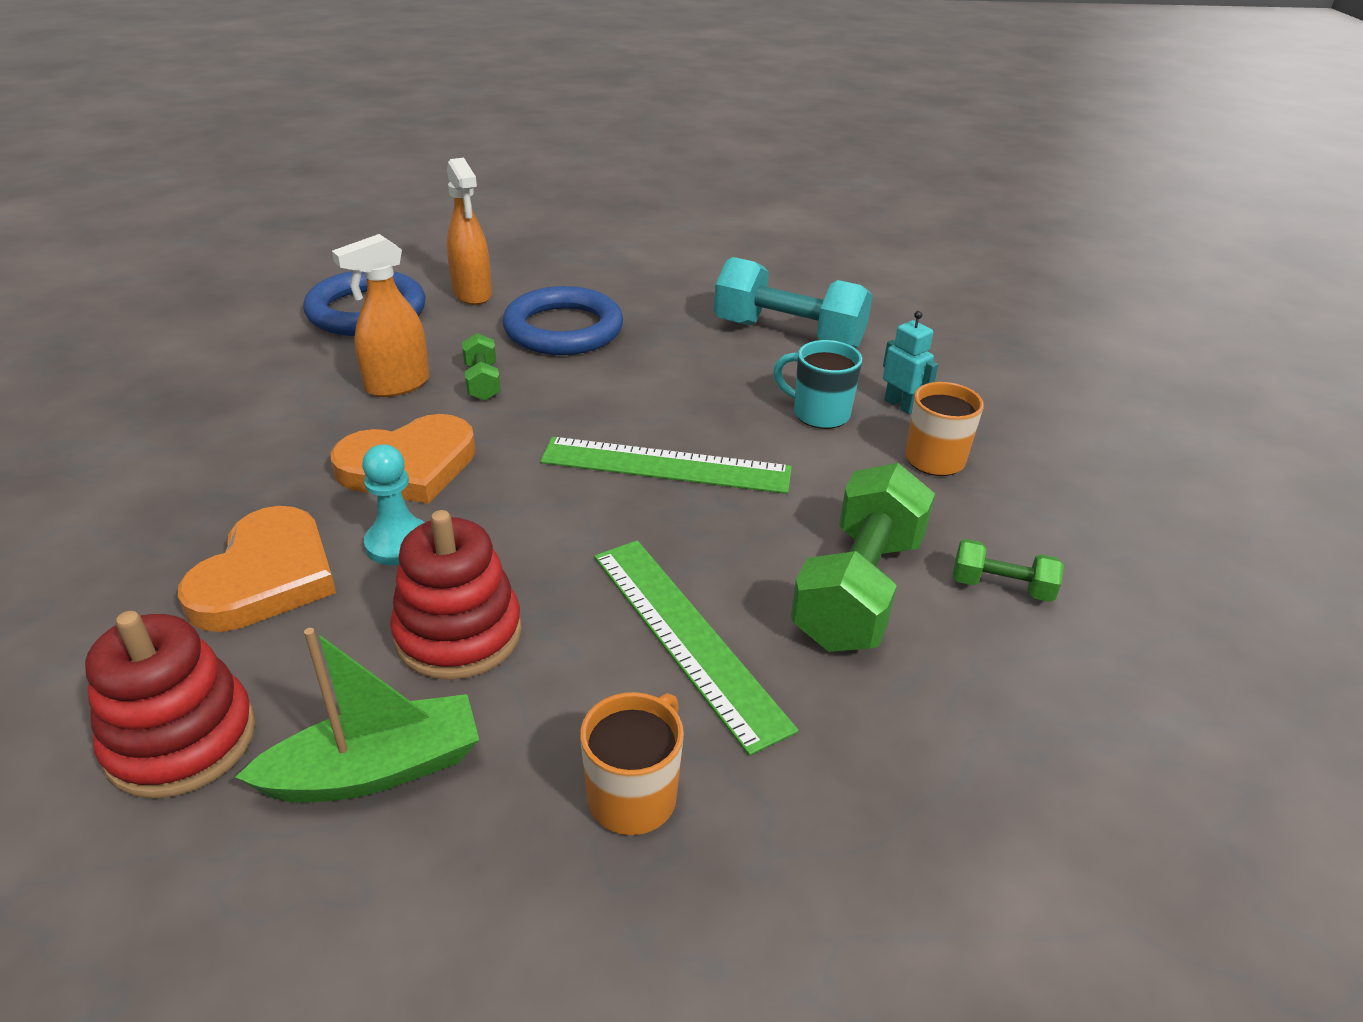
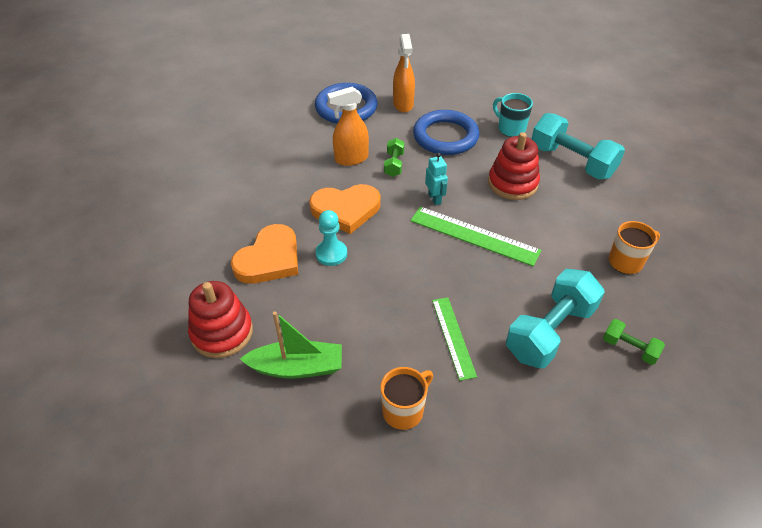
camera: 20 degrees right, 10 degrees up
(458, 634) = (347, 309): red stacking toy -> red stacking toy (512, 183)
(687, 637) = (453, 337): green ruler -> green ruler, size x0.65
(819, 413) = (569, 219): turquoise mug -> turquoise mug (510, 129)
(859, 590) = (550, 332): green dumbbell -> turquoise dumbbell
(900, 405) = (620, 222): turquoise robot -> turquoise robot (434, 198)

